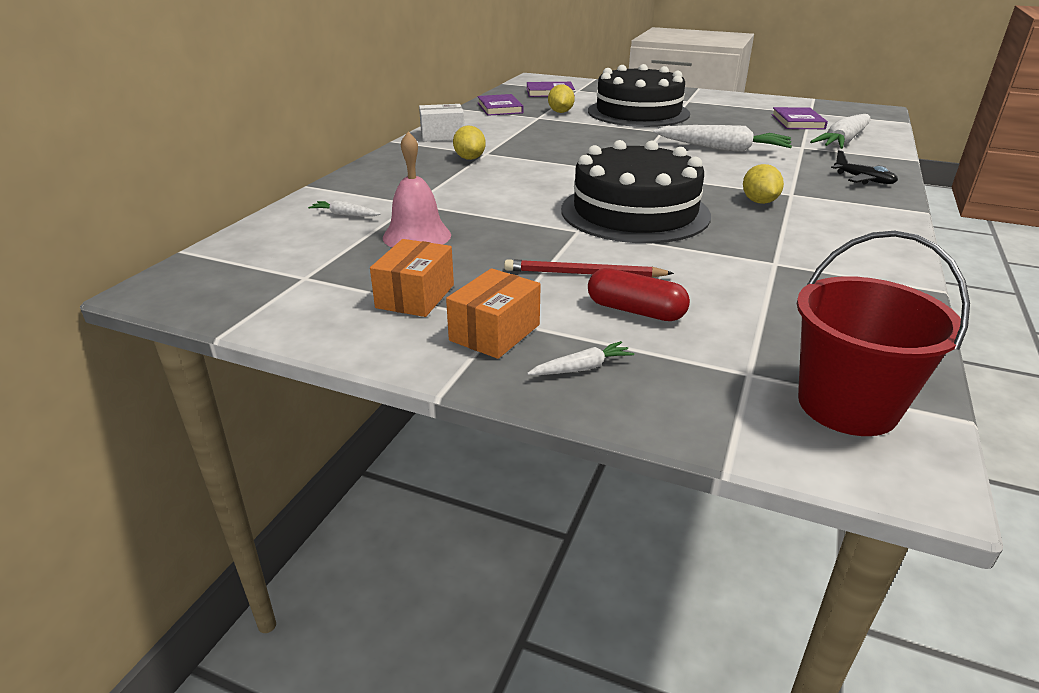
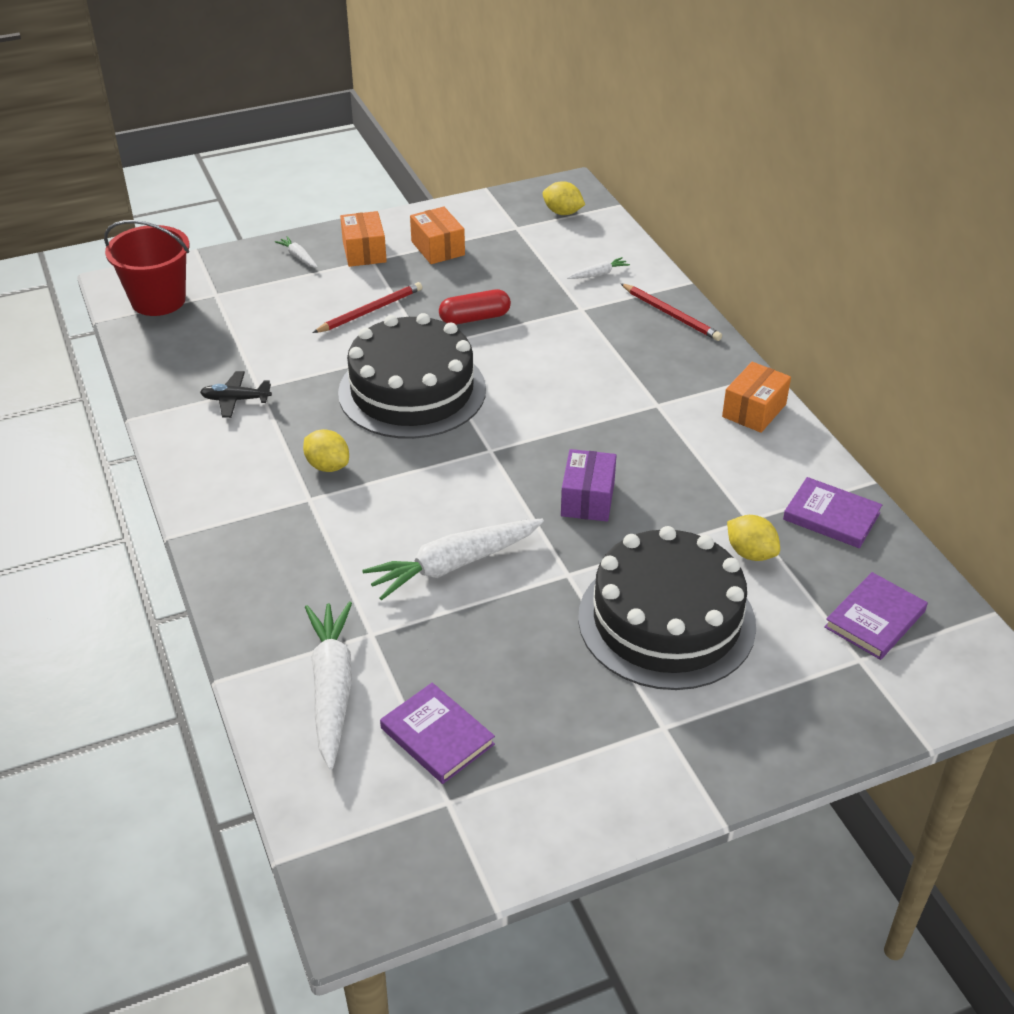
camera: 135 degrees right, 10 degrees up
(368, 178) = (671, 314): none -> red pencil
(417, 236) = (518, 284): pink bell -> none
(442, 135) = (754, 410): white box -> orange box
(469, 158) = (654, 387): yellow lemon -> yellow lemon (562, 212)
(582, 368) = (298, 257): white carrot -> white carrot turned 120 degrees clockwise
(604, 142) = (587, 499): none -> purple box
(635, 311) = (309, 301): red capsule -> red capsule (475, 318)
(864, 180) = (255, 576): black plane -> black plane (236, 400)

